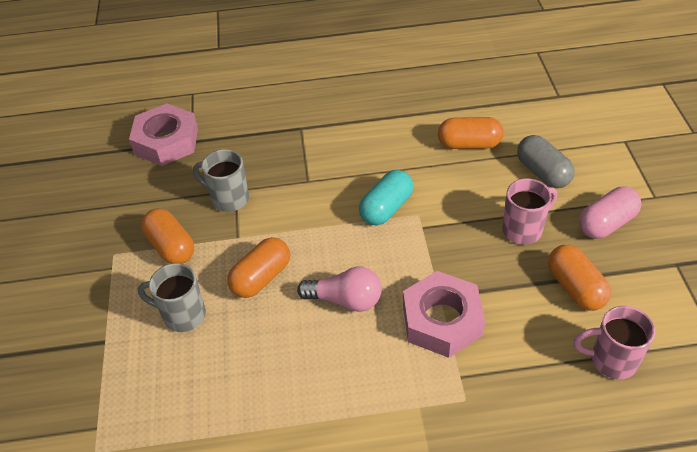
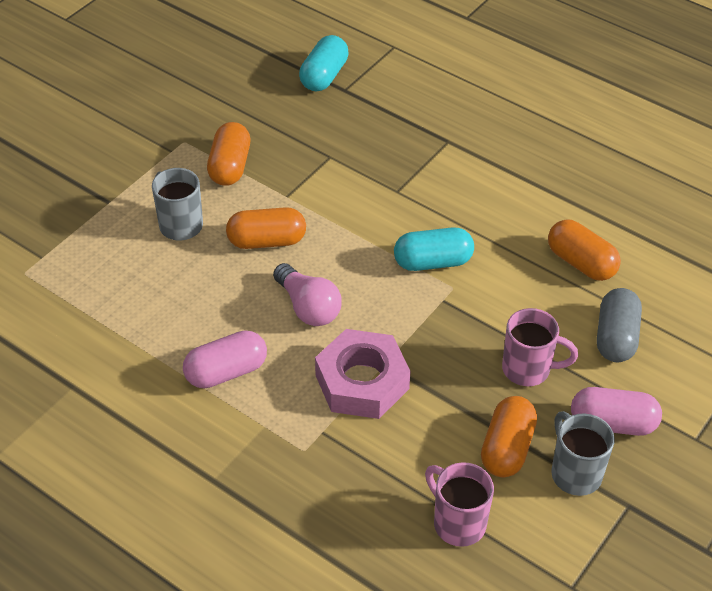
camera: 40 degrees right, 0 degrees up
(166, 141) = (324, 76): pink nut -> turquoise capsule
(228, 199) = (316, 160): grey mug -> grey mug (575, 473)
(346, 392) = (226, 372): none -> pink capsule

